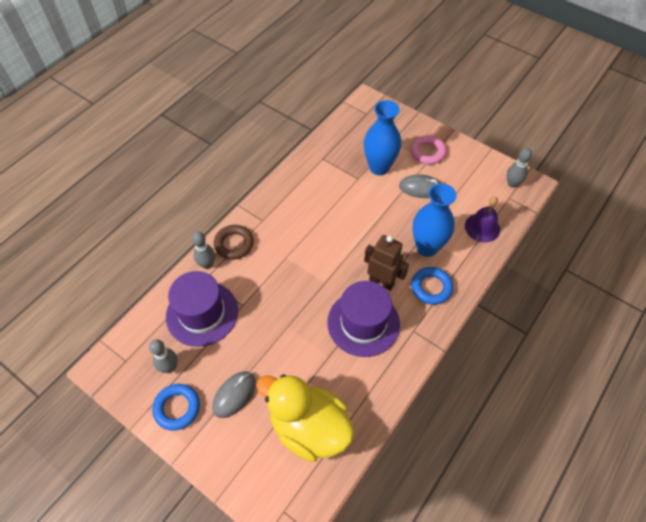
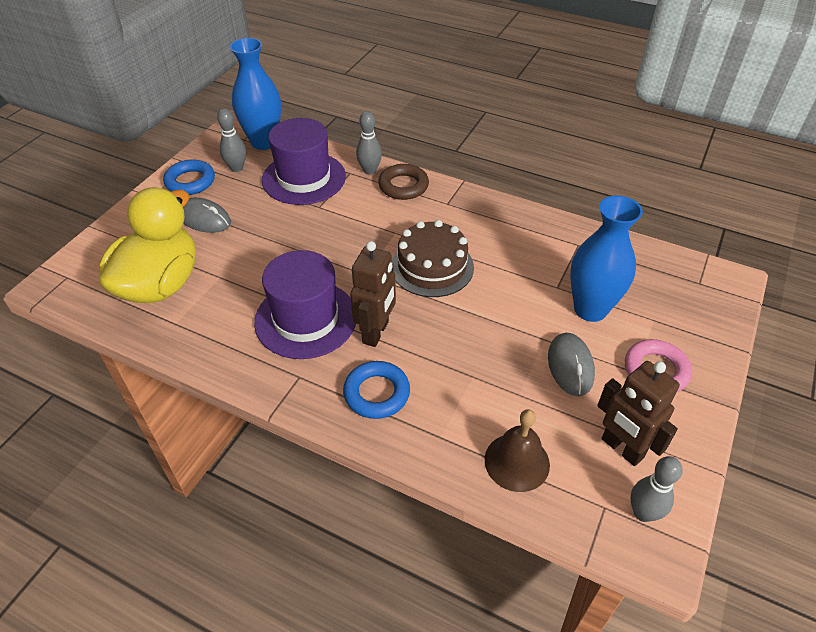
camera: 80 degrees right, 10 degrees down
(326, 240) = (432, 266): none -> brown cake
(427, 247) = (451, 383): blue vase -> blue vase (264, 142)
(476, 181) = (621, 448): none -> brown robot
(482, 227) = (517, 462): purple bell -> brown bell

